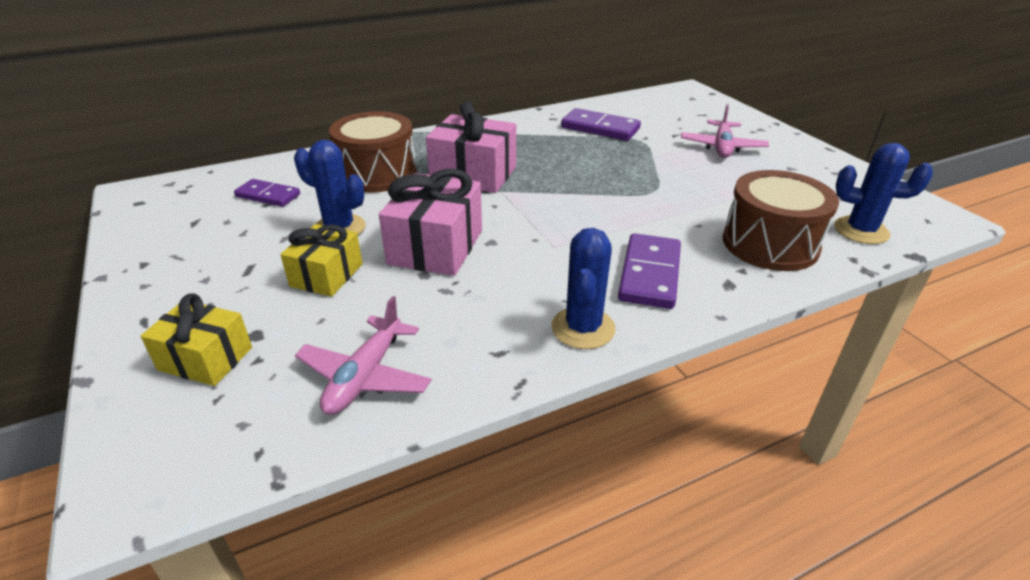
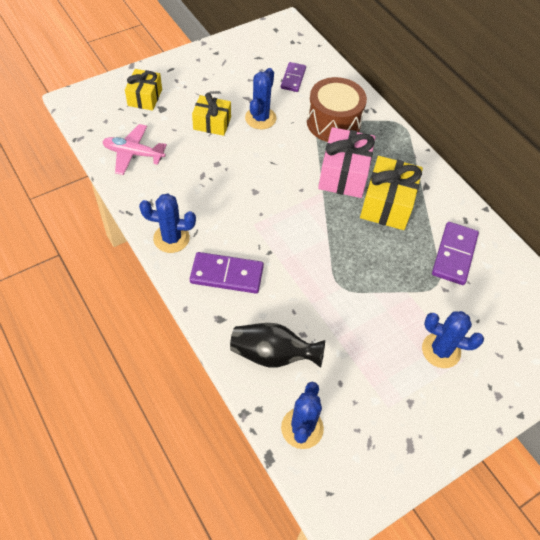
camera: 80 degrees right, 20 degrees up
(436, 247) = (245, 165): pink gift -> none
(527, 153) = (387, 204): none -> yellow gift
(722, 147) = (441, 350): pink plane -> blue cactus
(770, 244) = (273, 354): brown drum -> black vase

